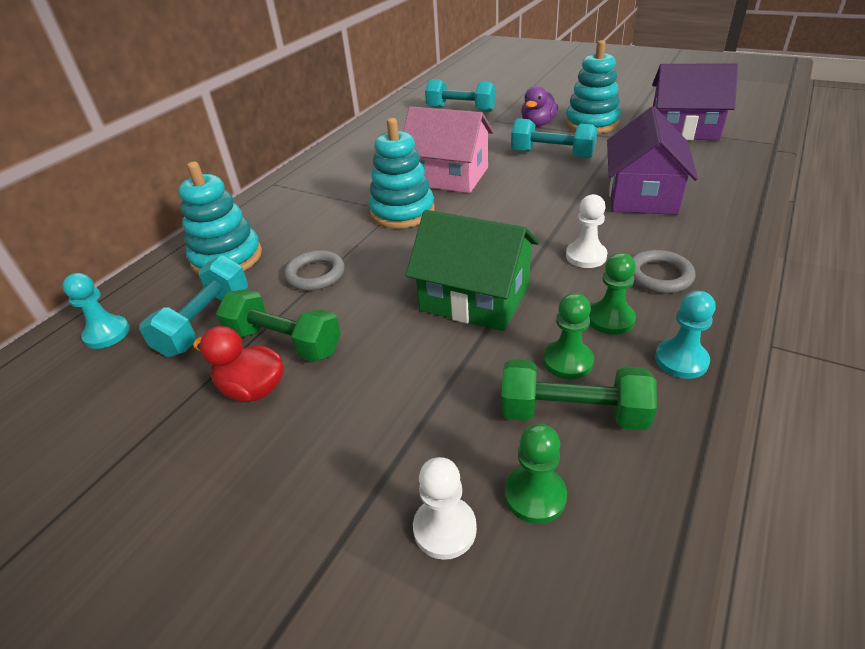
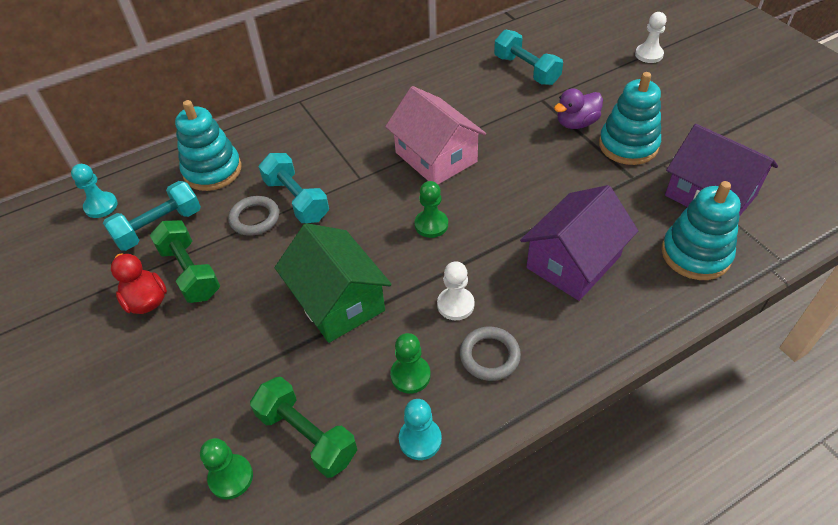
camera: 30 degrees right, 10 degrees up
(402, 212) = (365, 182): turquoise stacking toy -> turquoise stacking toy (695, 254)
(445, 529) = (167, 466): white pawn -> white pawn (649, 55)
(552, 154) = (548, 171): turquoise dumbbell -> turquoise dumbbell (296, 200)
(568, 361) = (345, 393): green pawn -> green pawn (431, 225)

